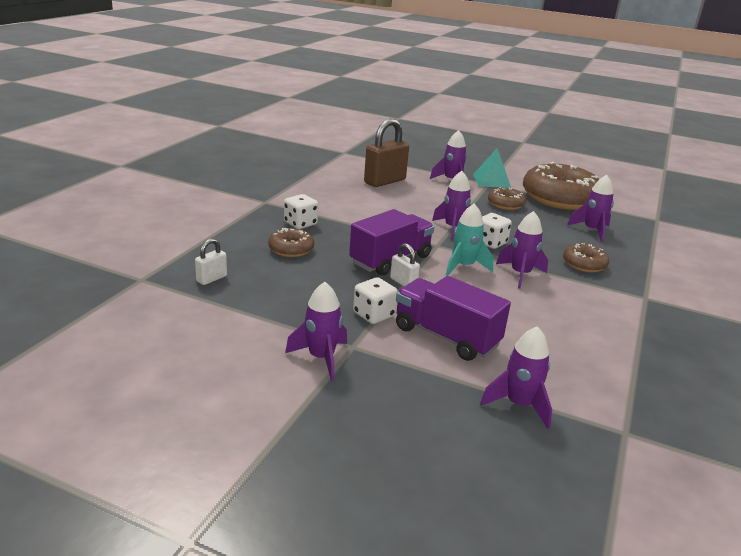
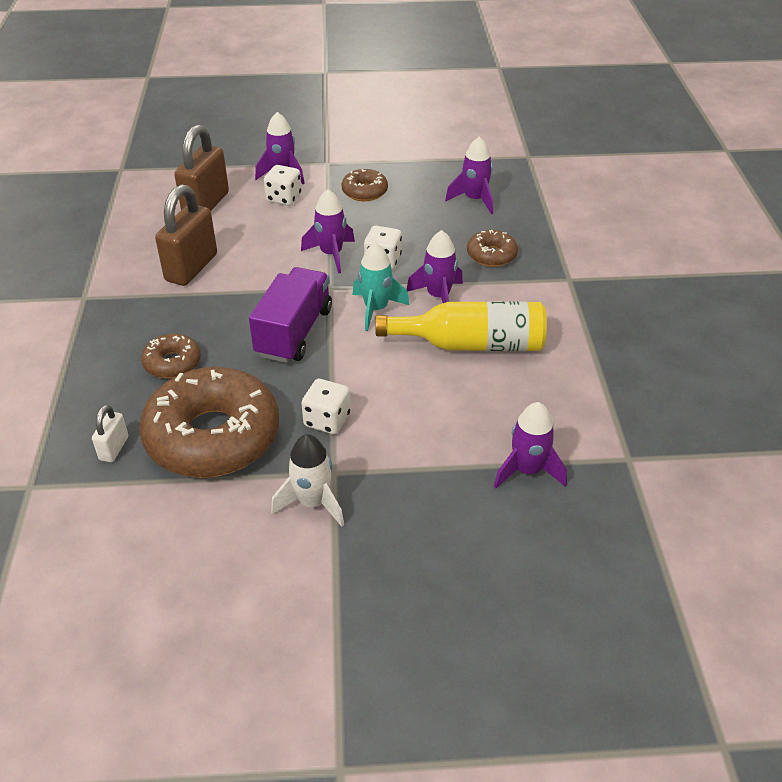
camera: 25 degrees left, 15 degrees up
(300, 224) = (154, 317): white dice -> white dice (284, 198)
(321, 358) = (312, 502): purple rocket -> white rocket
(347, 208) = (191, 268): none -> brown padlock
(403, 282) = (328, 360): white padlock -> none
(446, 336) = (415, 417): purple truck -> none
(491, 181) = (327, 157): turquoise pyramid -> none
(527, 309) = (471, 344): none -> yellow bottle
(560, 198) = (416, 159): brown donut -> brown donut (213, 436)

